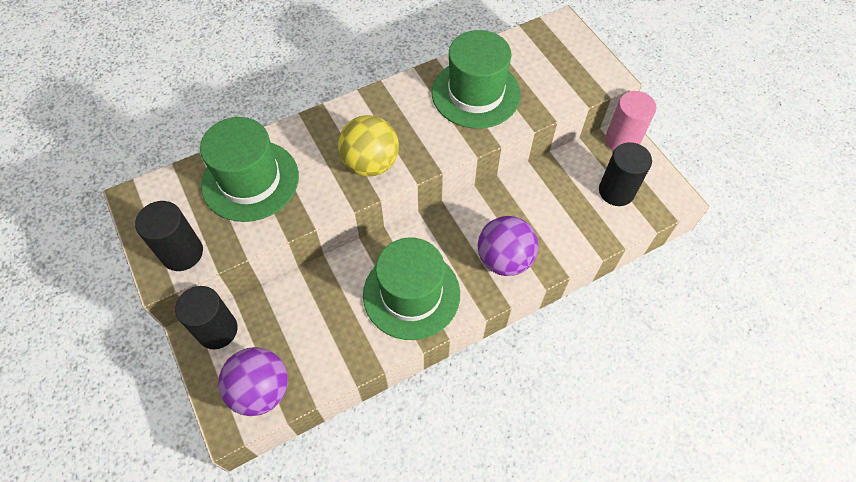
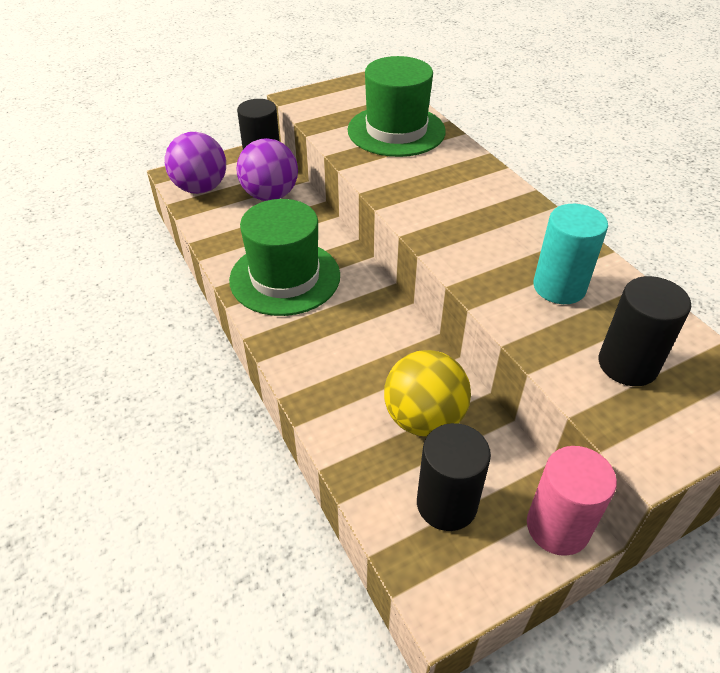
camera: 90 degrees right, 15 degrees down
(182, 253) = (316, 105): black cylinder -> black cylinder (627, 364)
(370, 163) = (425, 201): yellow ball -> yellow ball (424, 419)
(476, 93) = (559, 287): green hat -> turquoise cylinder
(504, 259) = (325, 358): purple ball -> purple ball (270, 195)

